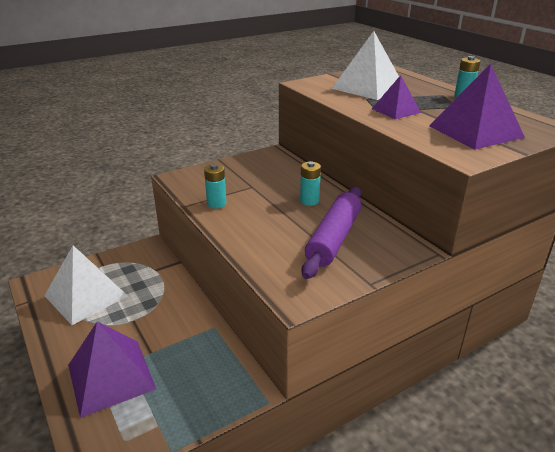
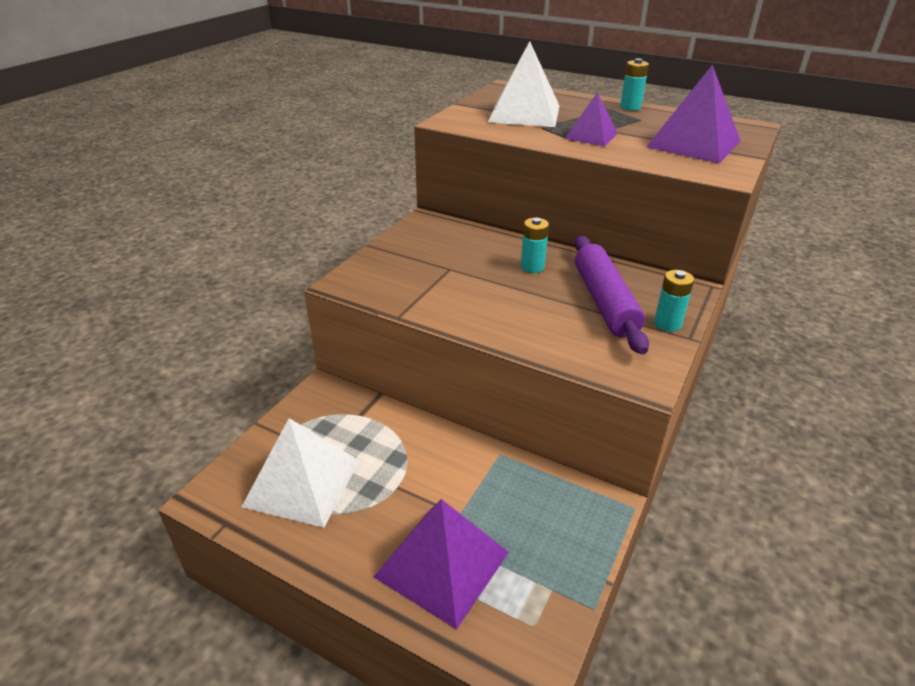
camera: 30 degrees left, 5 degrees up
(216, 204) = (434, 302): turquoise battery -> turquoise battery (667, 324)

